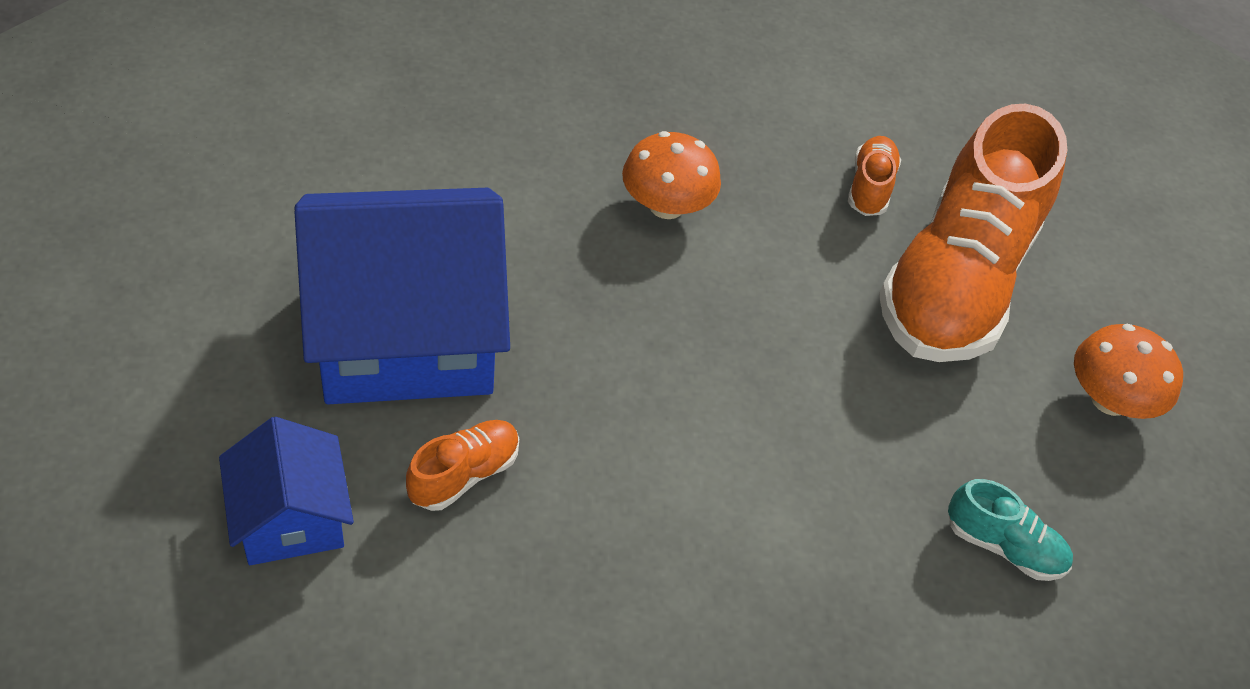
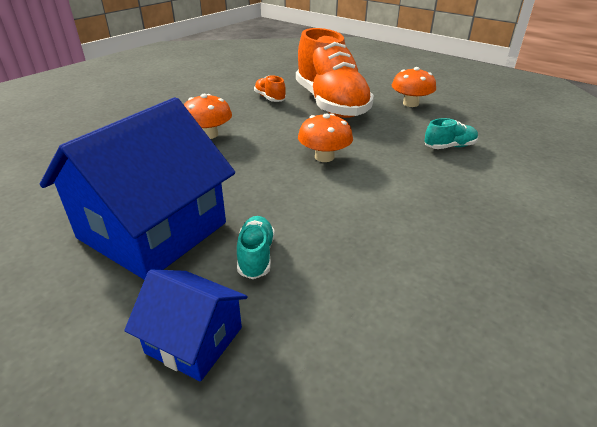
camera: 40 degrees left, 15 degrees down
(464, 475) = (256, 256): orange shoe -> turquoise shoe
(767, 392) = (324, 157): none -> orange mushroom

